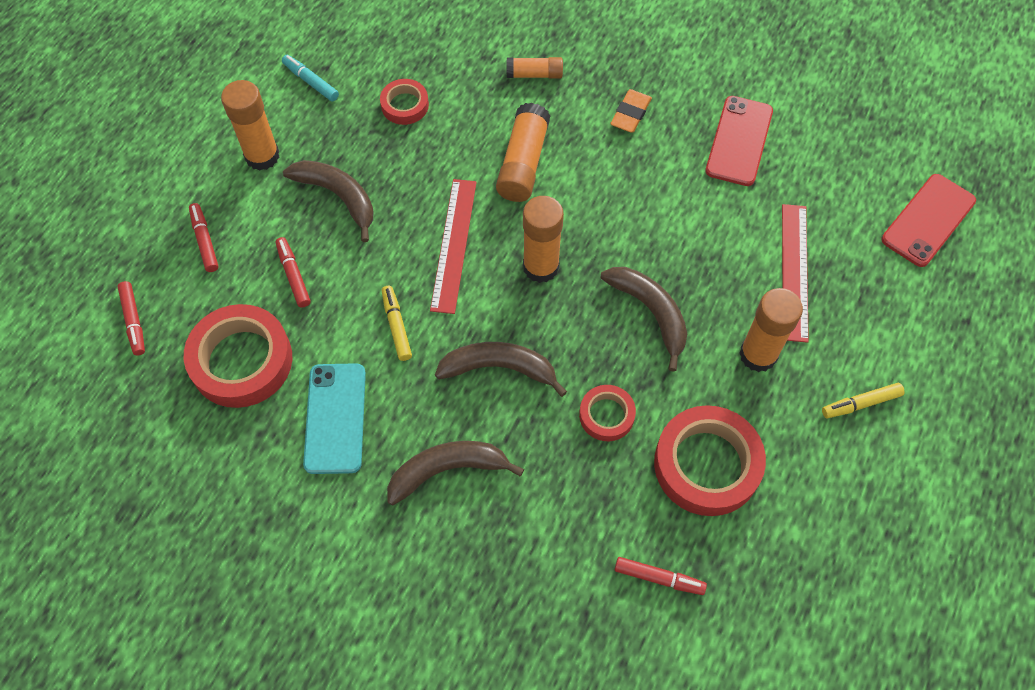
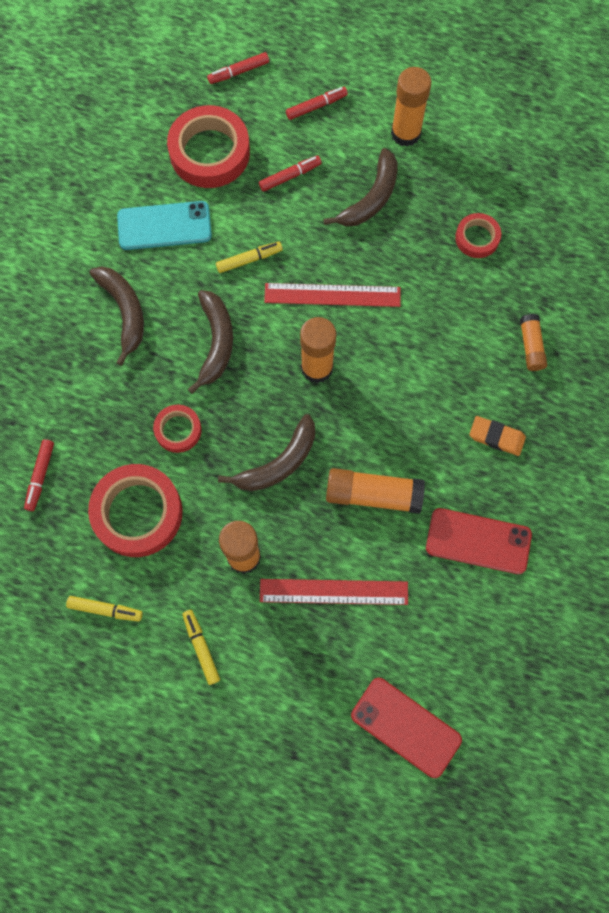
camera: 85 degrees right, 10 degrees up
(311, 82) = (491, 158): turquoise marker -> none
(523, 163) = (426, 344): orange glue stick -> orange glue stick (373, 494)
(823, 504) = (105, 609): none -> yellow marker

